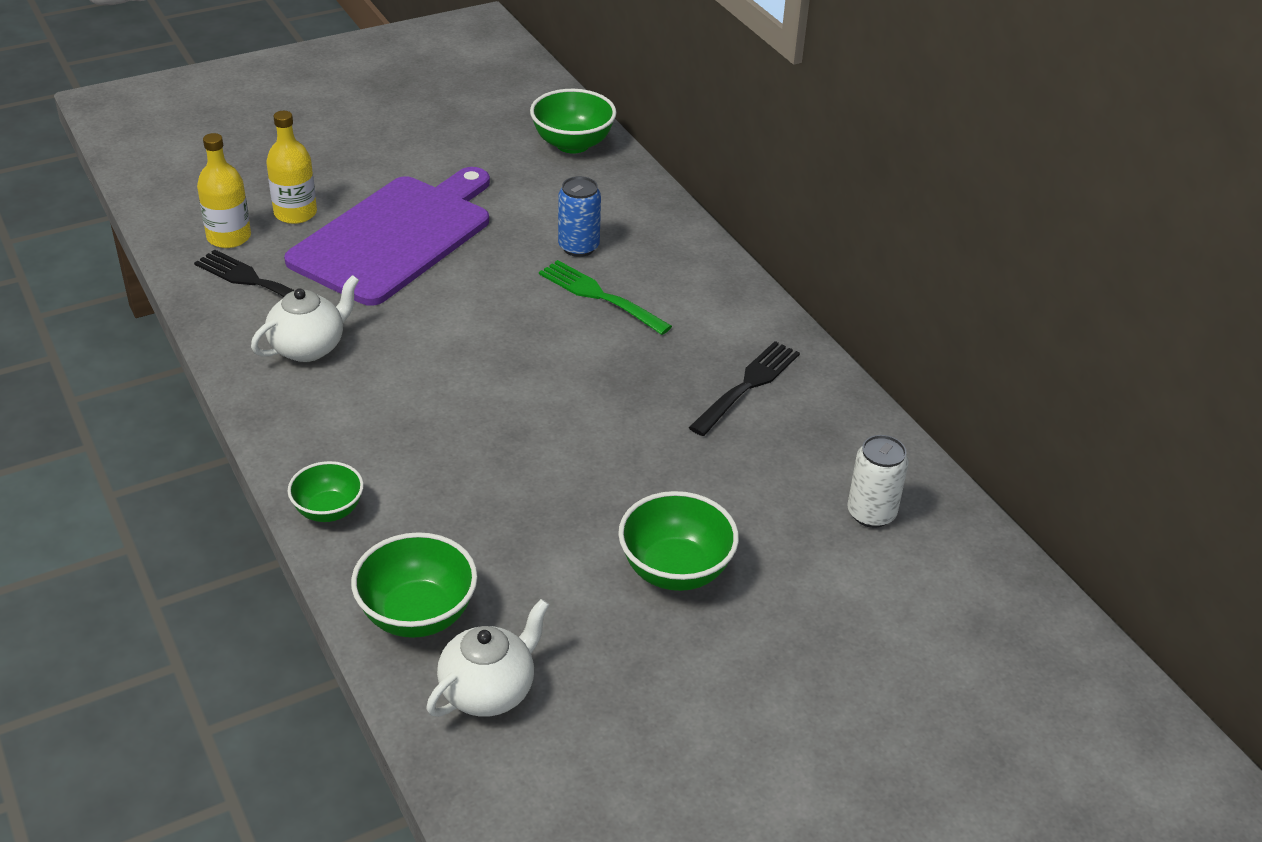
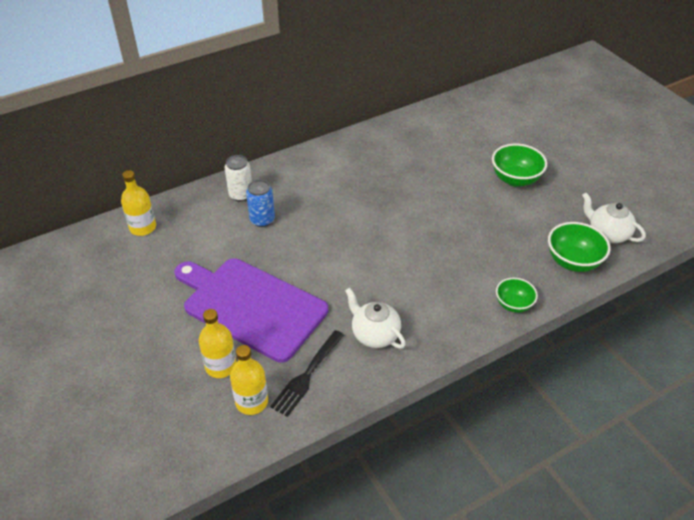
camera: 90 degrees left, 5 degrees up
(572, 144) = (143, 227): green bowl -> yellow bottle
(600, 296) = (311, 209): green fork -> none
(747, 385) = (382, 156): black fork -> none
(871, 513) = (462, 123): white can -> white can (241, 195)

